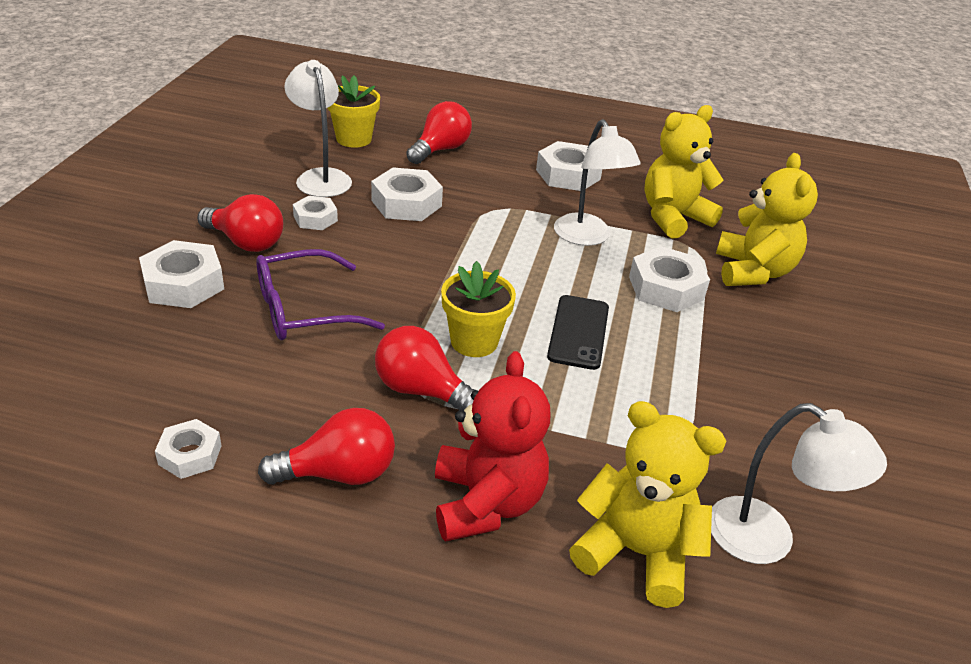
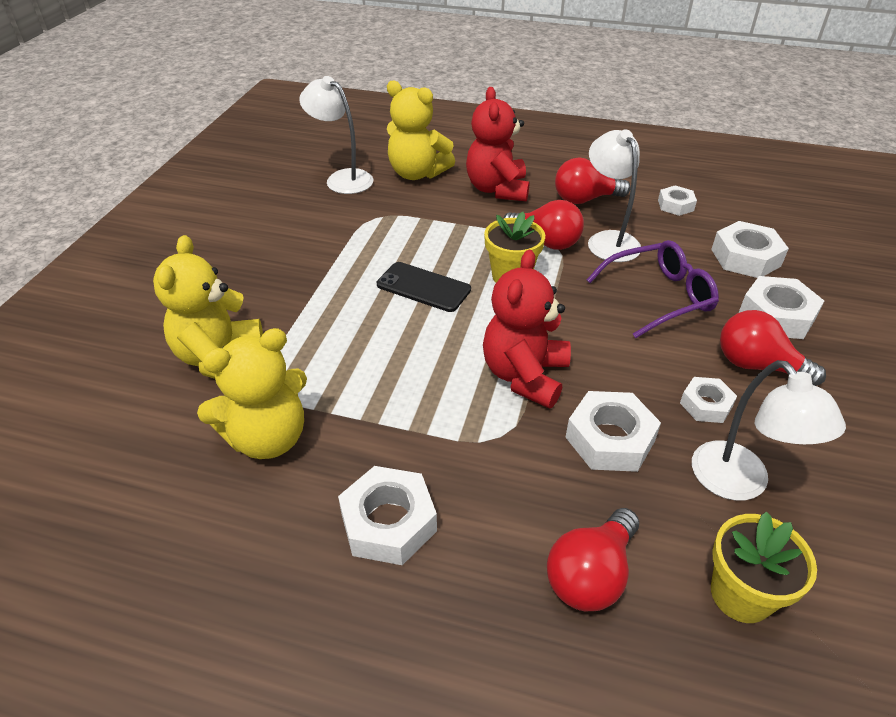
camera: 175 degrees left, 5 degrees up
(469, 245) = (524, 375): none -> red teddy bear
(578, 332) = (423, 287): black phone -> black phone turned 75 degrees counterclockwise
(587, 237) = (389, 396): white lamp -> white lamp (608, 240)
(666, 288) = (326, 333): white nut -> white nut (745, 257)

